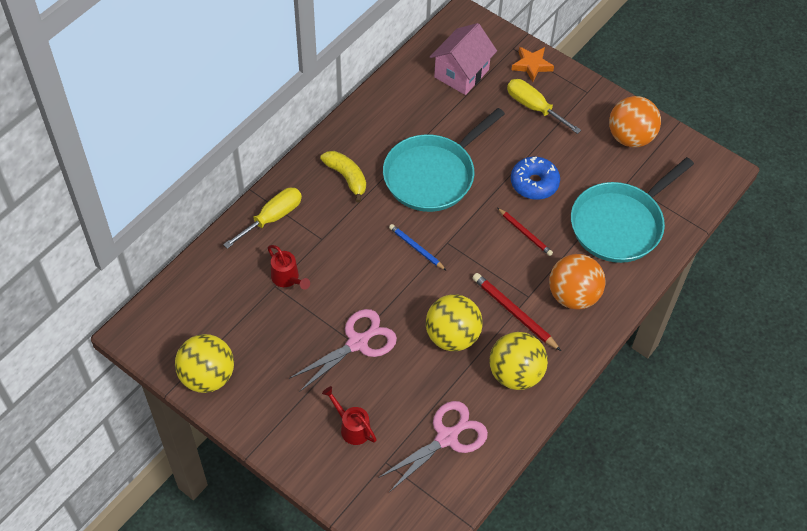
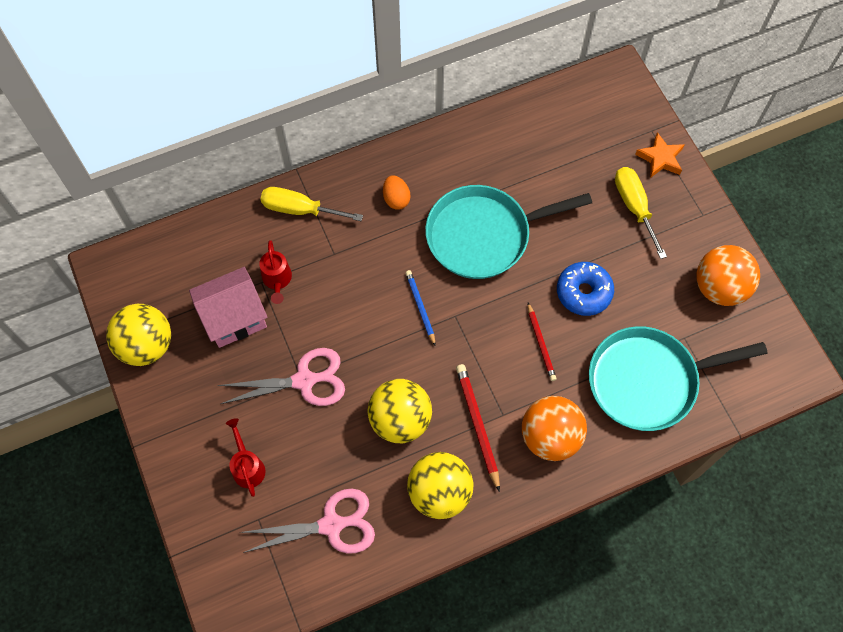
camera: 30 degrees right, 10 degrees up
(272, 218) = (300, 209): yellow screwdriver -> yellow screwdriver turned 150 degrees counterclockwise
(346, 177) = (396, 199): yellow banana -> orange egg
(461, 73) = (579, 136): pink house -> pink house (234, 317)

